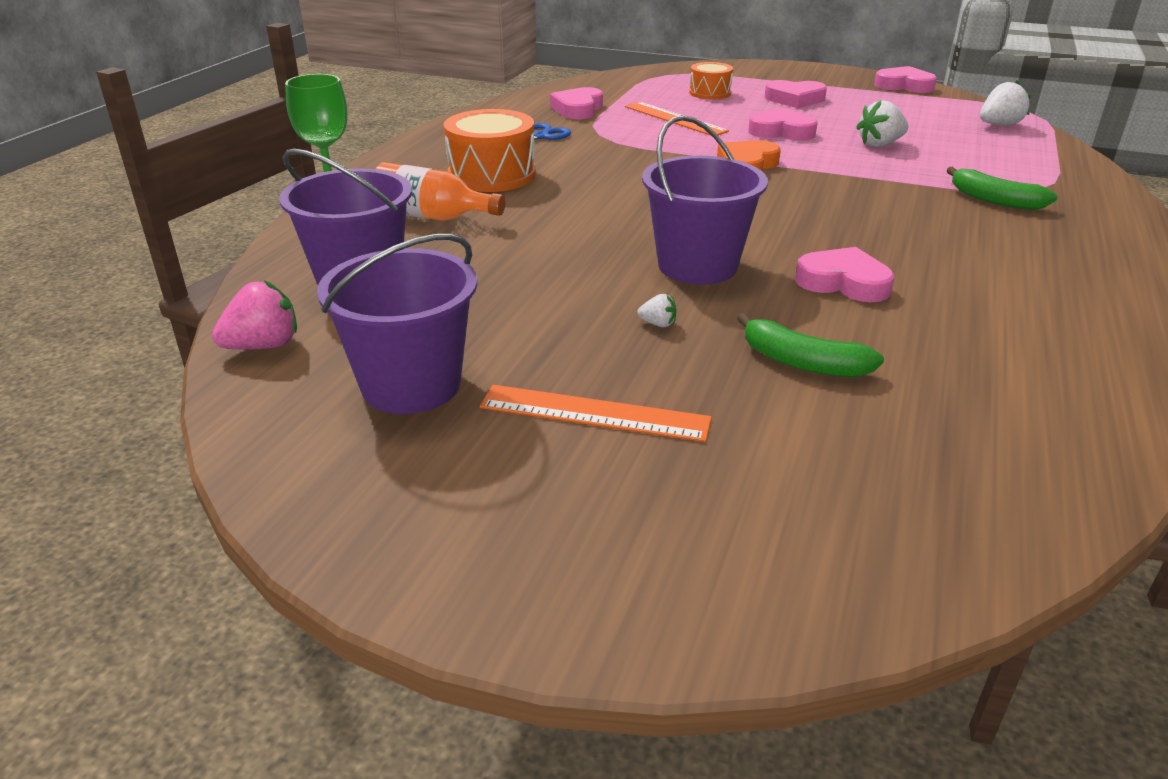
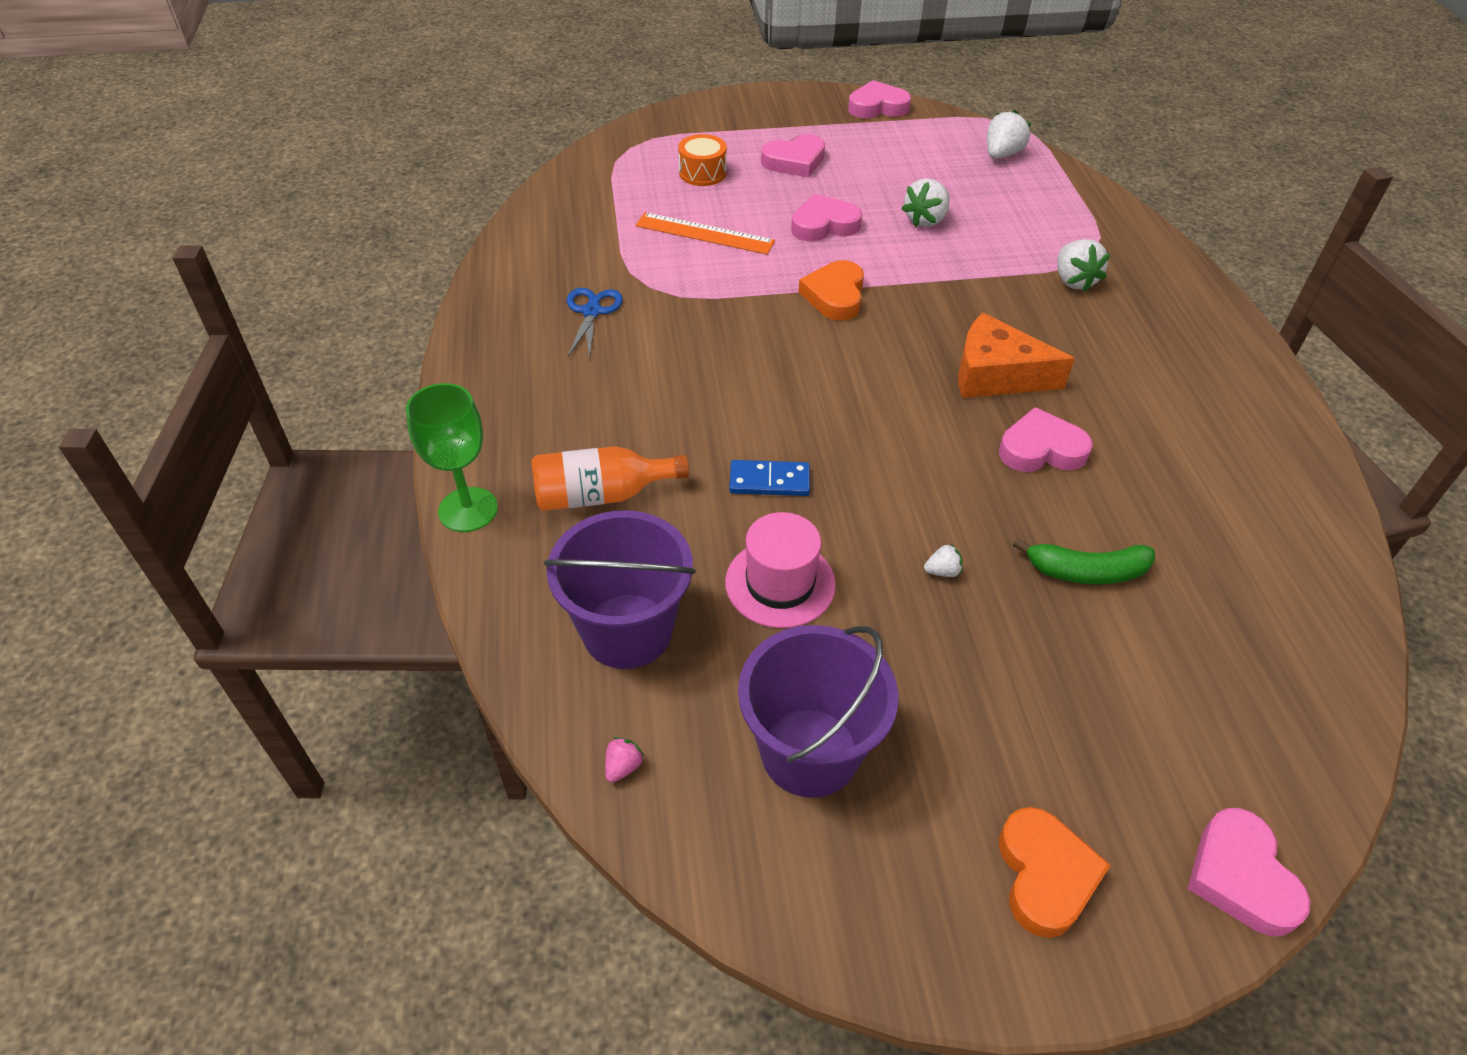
camera: 30 degrees left, 15 degrees up
(263, 346) = (623, 767): pink strawberry -> pink strawberry, size x0.51
(492, 175) = (600, 399): orange drum -> none
(508, 292) = (780, 583): none -> pink hat
(522, 532) = (1045, 875): none -> orange heart
(569, 241) = (769, 481): none -> blue domino
(578, 109) = (589, 245): pink heart -> pink heart (1241, 877)
(594, 413) = (985, 711): orange ruler -> none
(697, 266) = (911, 474): purple bucket -> none
(848, 233) = (996, 375): none -> orange cheese
(994, 200) = (1074, 281): green banana -> white strawberry

